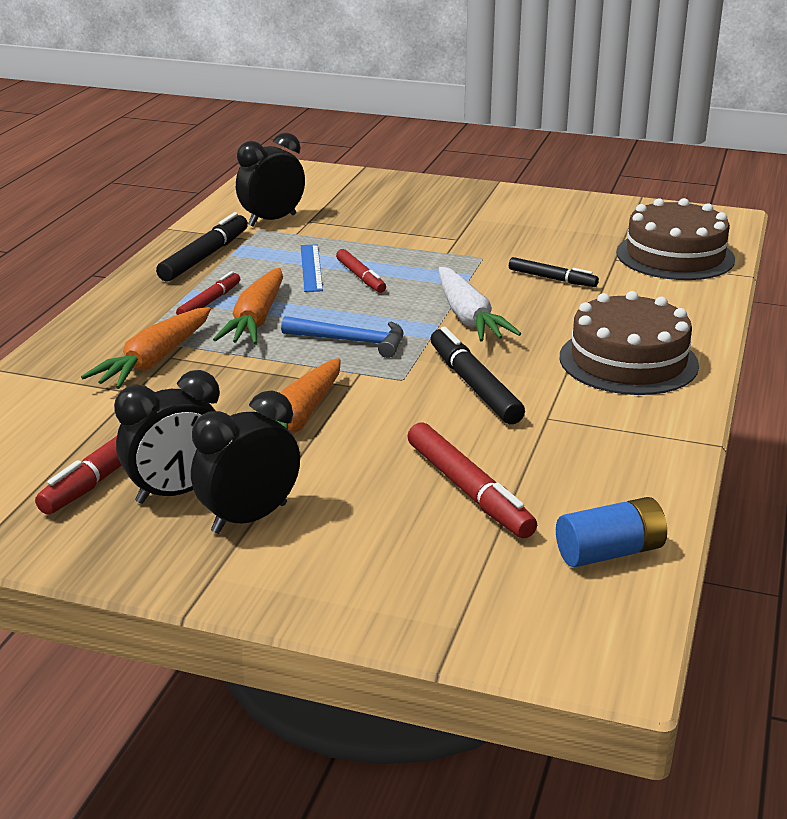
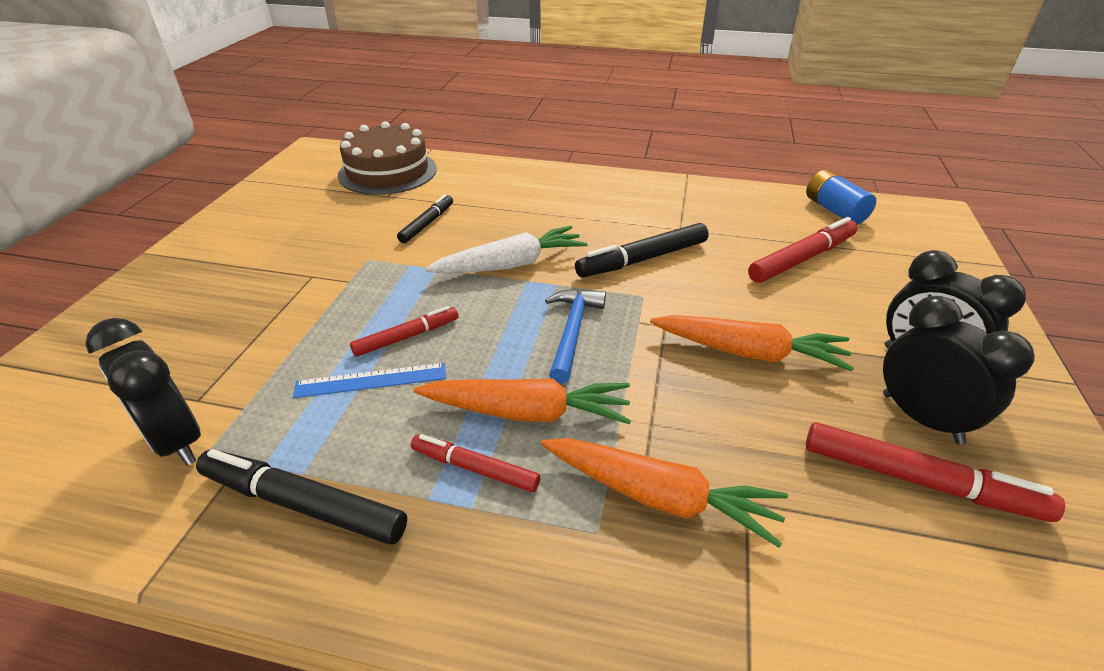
camera: 95 degrees left, 10 degrees up
(628, 361) = (581, 196): brown cake -> none

